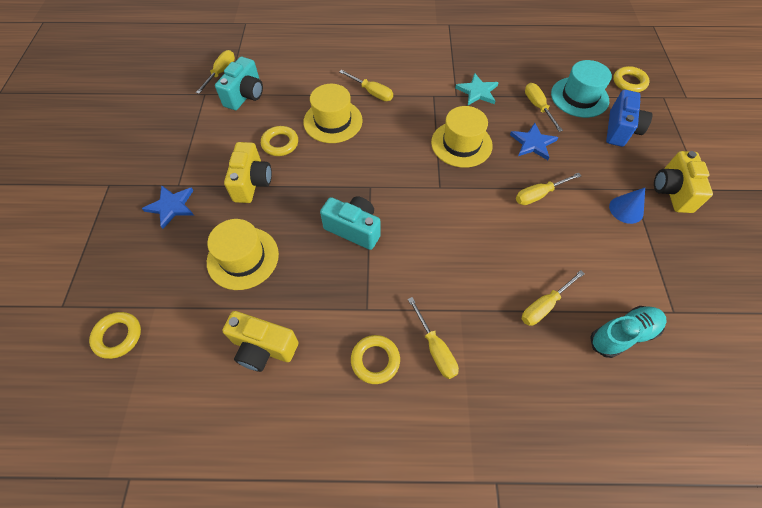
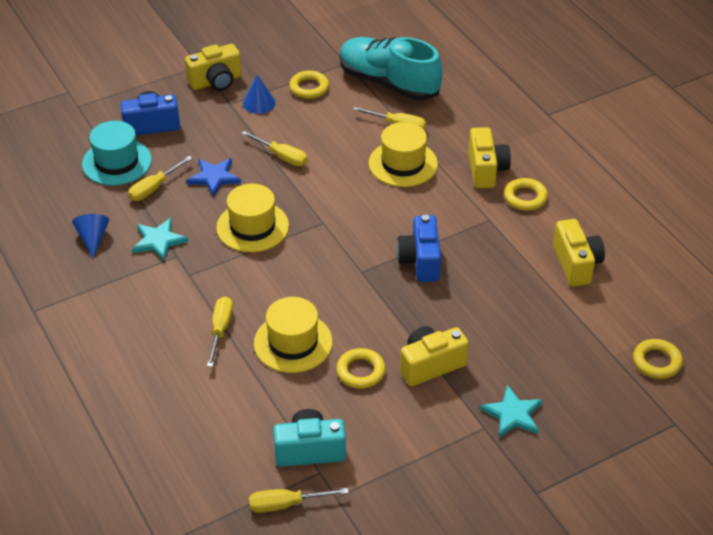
camera: 120 degrees left, 15 degrees down
(171, 206) = (513, 414): blue star -> turquoise star
(243, 258) = (516, 322): yellow hat -> yellow hat (403, 164)
(354, 229) = (420, 261): turquoise camera -> blue camera
(435, 348) = (486, 170): yellow screwdriver -> yellow camera
(499, 63) = (93, 238): none -> blue cone
(623, 334) = (388, 83): turquoise shoe -> turquoise shoe, size x1.68
(629, 82) = (67, 133): yellow ring -> yellow ring (309, 88)

